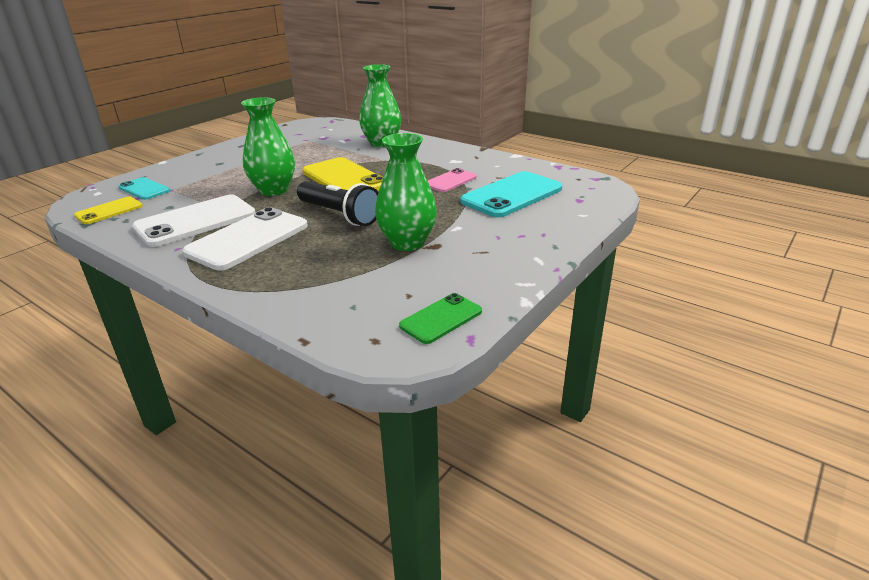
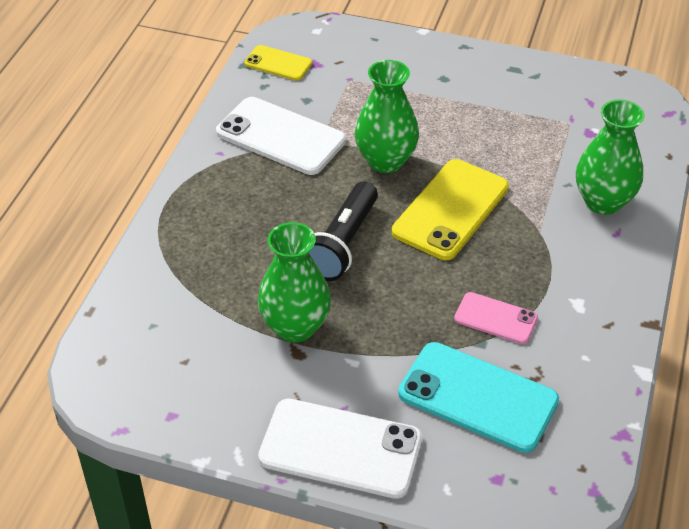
camera: 70 degrees right, 15 degrees up
(144, 189) = (340, 58): turquoise phone -> none
(248, 239) = (256, 194): white phone -> white phone (340, 449)
(441, 318) = (148, 399): green phone -> none

